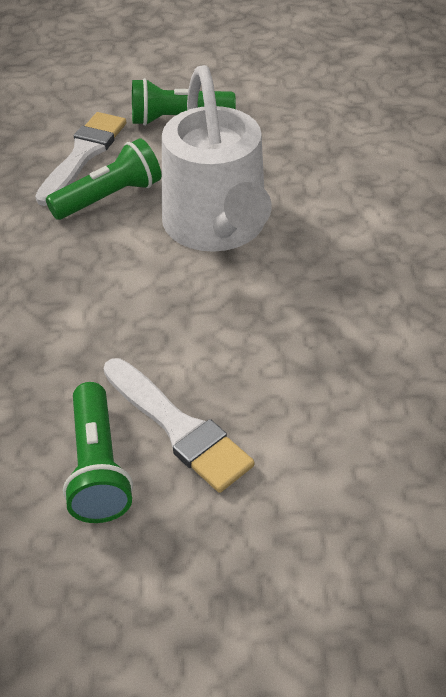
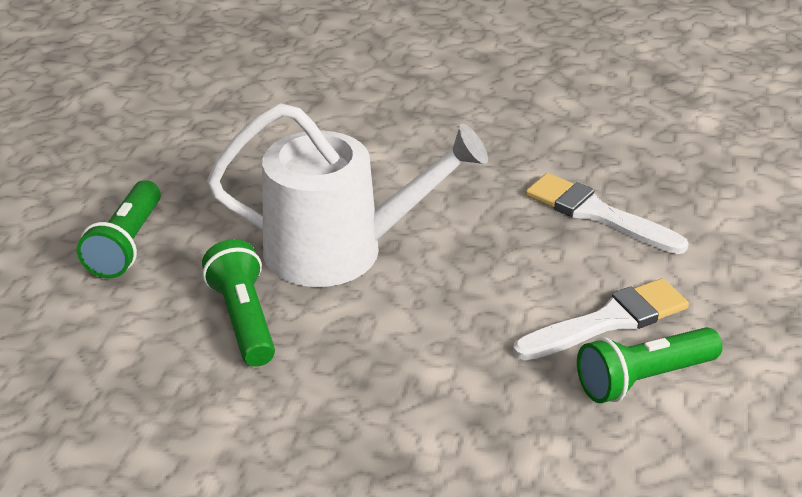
camera: 75 degrees left, 10 degrees down
(83, 155) = (145, 330): white brush -> white brush (597, 214)
(98, 467) = (643, 379): green flashlight -> green flashlight turned 150 degrees clockwise

